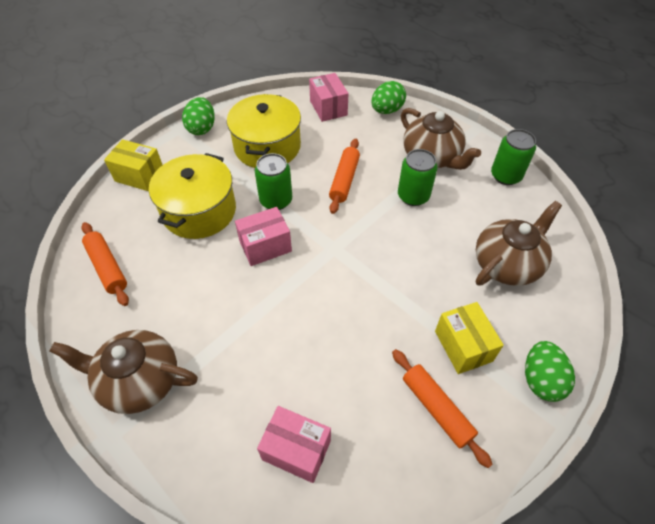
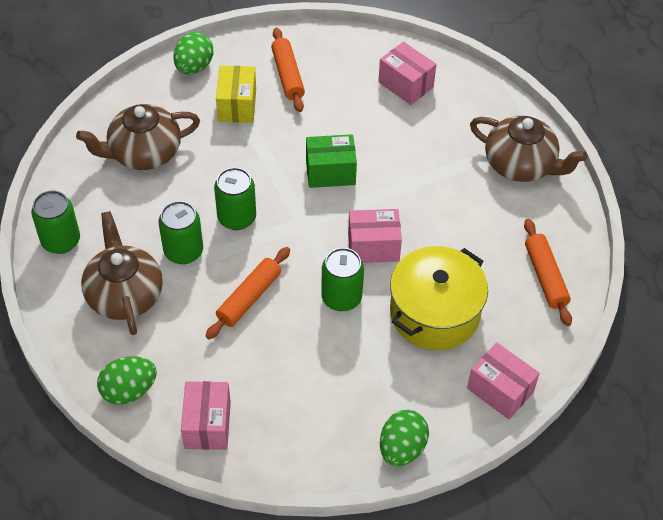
camera: 160 degrees left, 0 degrees up
(139, 176) = (500, 390): yellow box -> pink box
(267, 147) = (322, 382): yellow pot -> none
(332, 303) = (330, 172): none -> green box
(390, 234) = (237, 218): none -> green can

